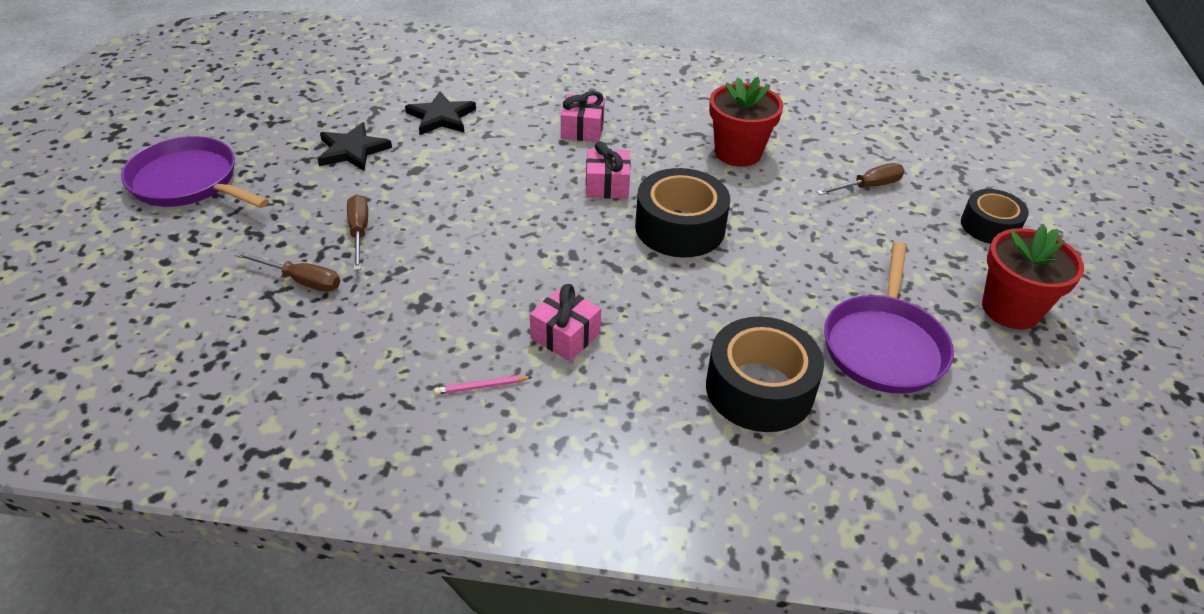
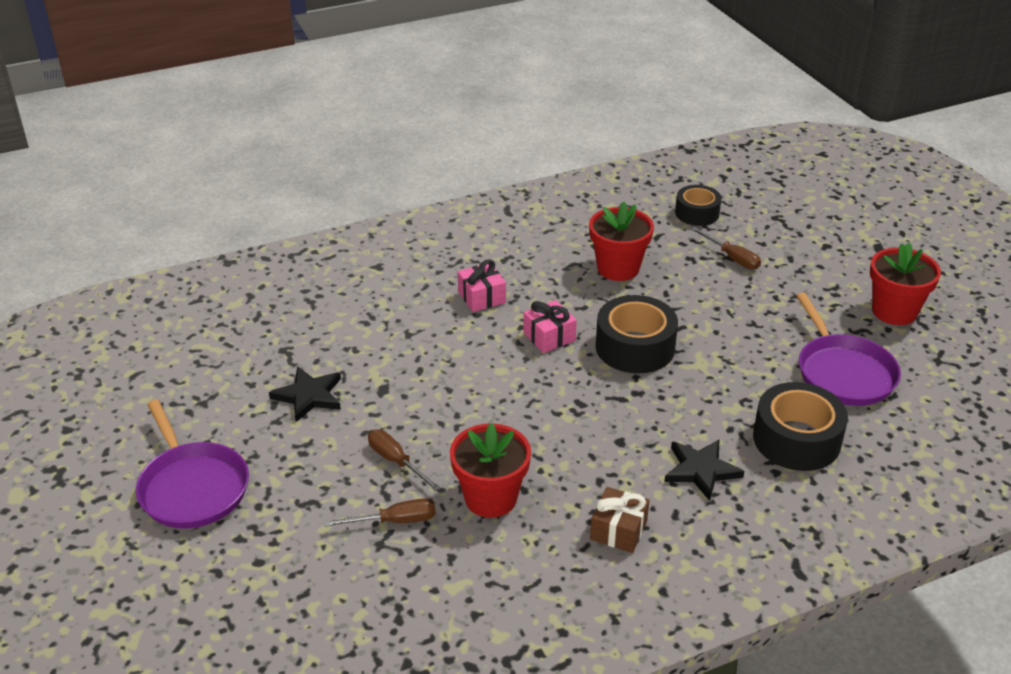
camera: 30 degrees left, 5 degrees down
(188, 182) = (192, 487): purple pan -> purple pan turned 120 degrees counterclockwise
(401, 300) = (490, 498): none -> red flower pot
(441, 117) = (352, 334): black star -> black star (701, 470)
(481, 387) = (618, 530): pink pencil -> brown gift
(565, 335) = (637, 465): pink gift -> none
(868, 186) = (732, 258): brown screwdriver -> brown screwdriver turned 105 degrees clockwise
(989, 226) = (833, 255): black tape -> black tape (697, 213)

